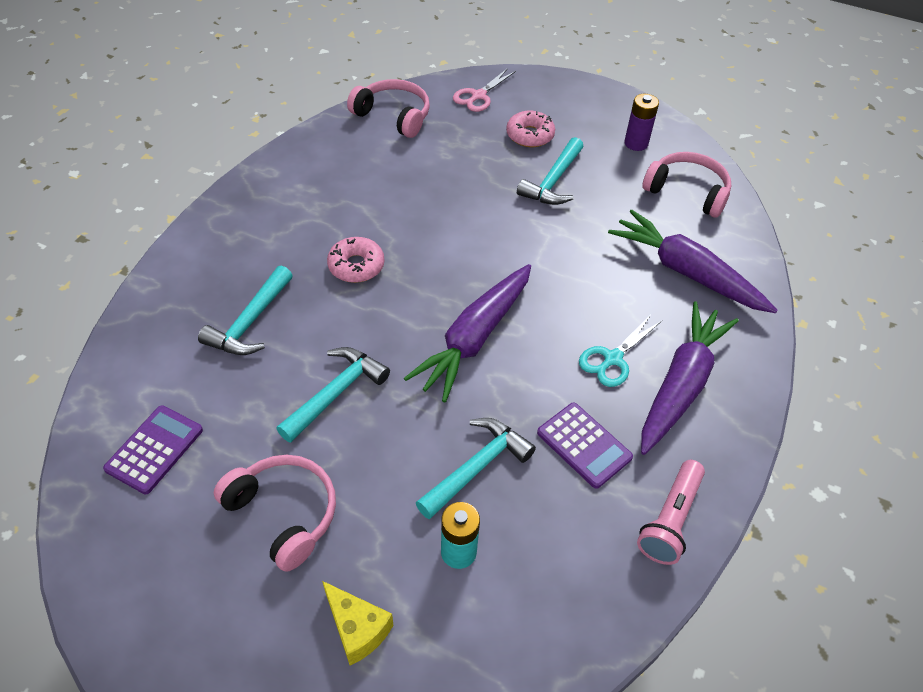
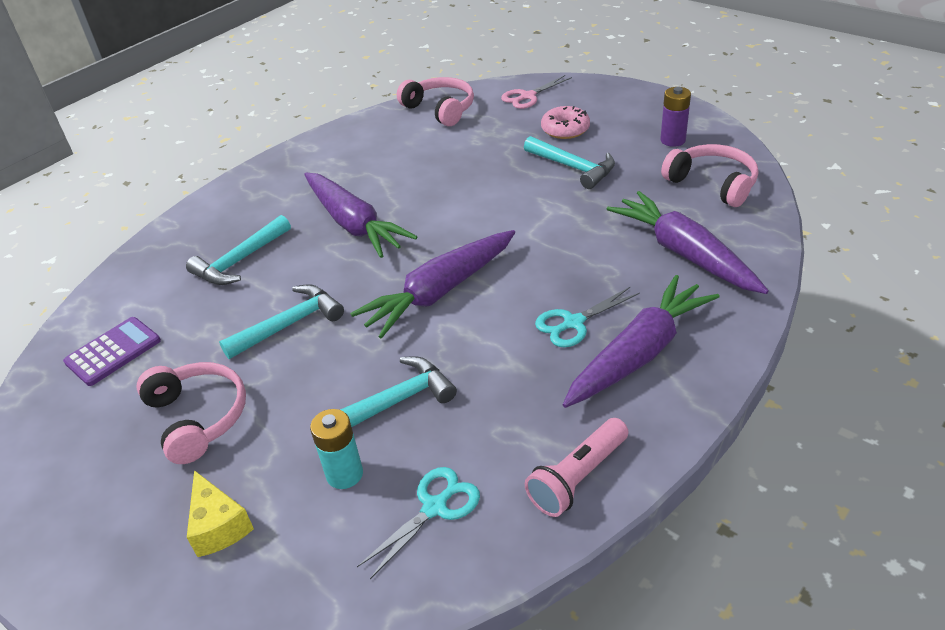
camera: 20 degrees right, 10 degrees down
(356, 266) = (354, 224): pink donut -> purple carrot
(553, 181) = (573, 168): turquoise hammer -> turquoise hammer turned 90 degrees counterclockwise
(555, 572) = (435, 507): none -> turquoise scissors
(584, 445) = (512, 396): purple calculator -> none

